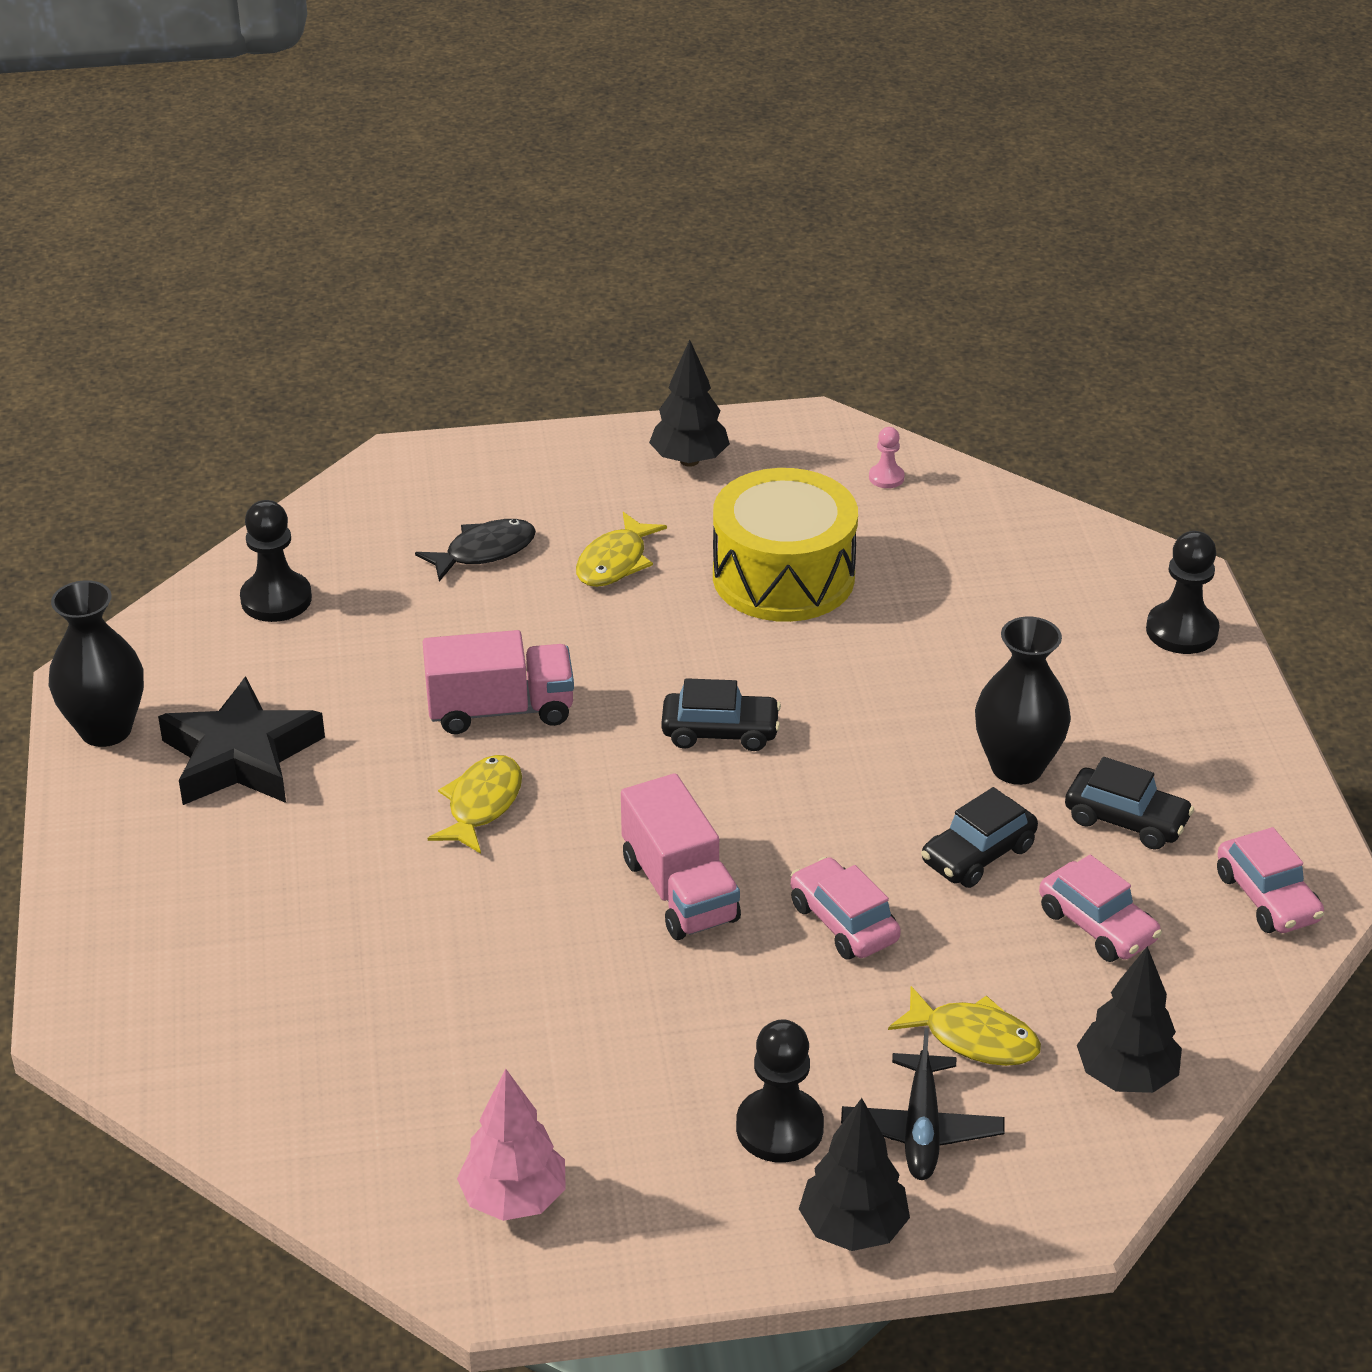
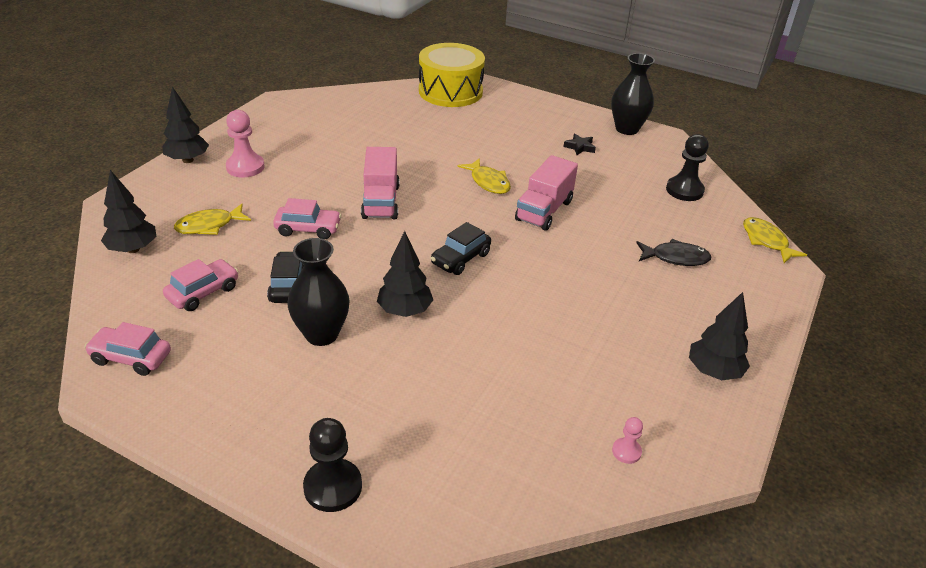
camera: 125 degrees right, 0 degrees up
(241, 756) = (580, 147): black star -> black star, size x0.43
(484, 552) = (675, 258): black fish -> black fish turned 90 degrees counterclockwise
(514, 1199) = (299, 114): pink tree -> none
(615, 562) = (629, 293): yellow fish -> yellow fish (766, 241)
(679, 890) = (381, 202): pink truck -> pink truck turned 105 degrees counterclockwise
(779, 1128) = (245, 167): black pawn -> pink pawn
(783, 576) = (561, 344): yellow drum -> yellow drum (450, 91)
(886, 724) = (405, 311): none -> black tree
(921, 1129) = (196, 192): black plane -> none
(1097, 925) = (203, 292): pink car -> pink car turned 135 degrees clockwise
(1126, 820) = (240, 346): black car -> none

